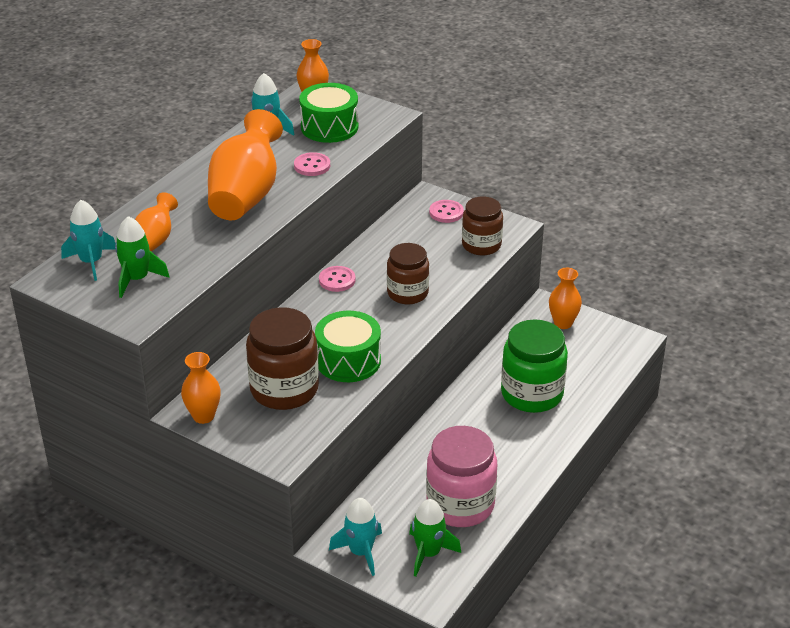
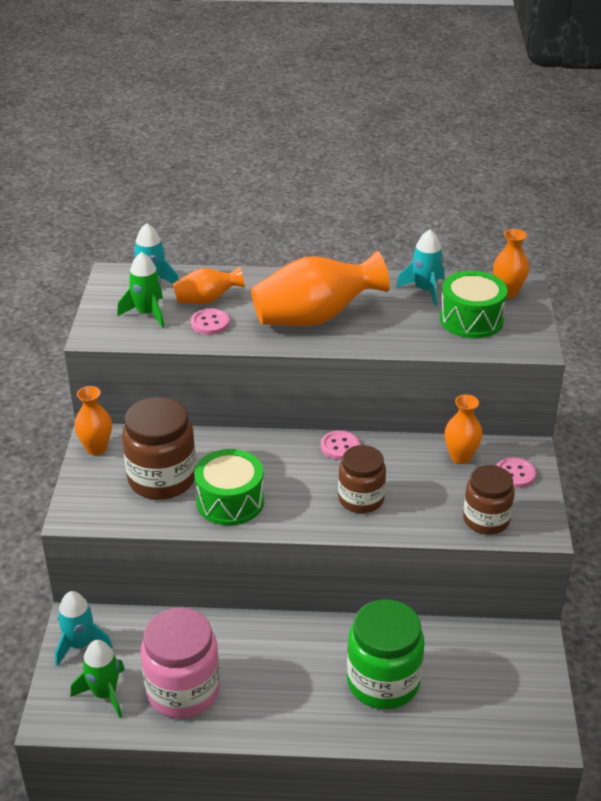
camera: 60 degrees right, 0 degrees up
(312, 166) = (397, 334): pink button -> pink button (210, 323)
(563, 323) = (518, 663): orange vase -> orange vase (460, 457)

